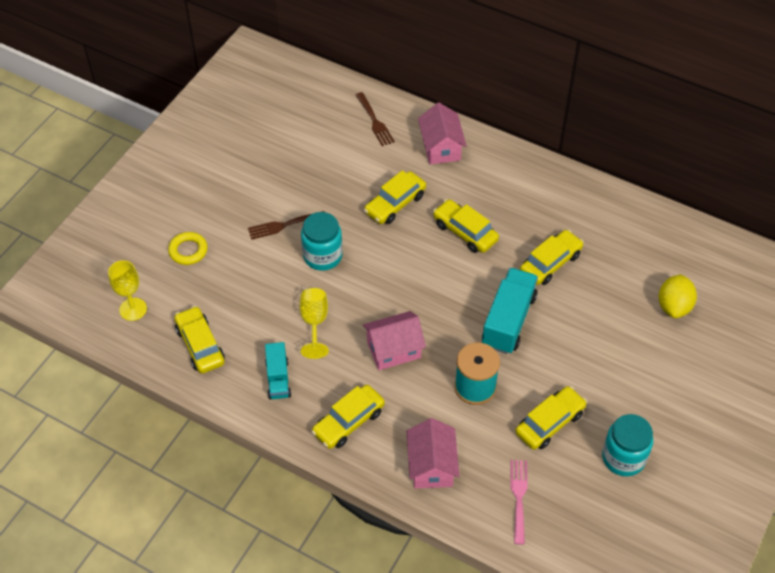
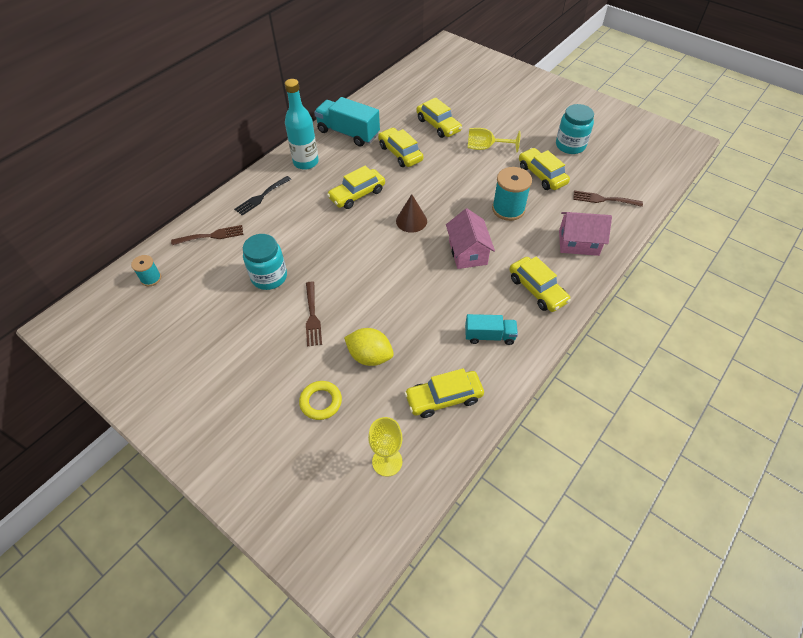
camera: 80 degrees left, 0 degrees up
(311, 93) = (151, 278): none -> turquoise spool
(314, 323) = (432, 303): yellow goblet -> yellow goblet (485, 148)
(322, 256) = (357, 290): turquoise jar -> turquoise jar (269, 277)
(395, 204) = (313, 233): yellow car -> yellow car (438, 125)
(433, 290) = (411, 221): none -> brown cone
(441, 147) = (261, 197): pink house -> black fork
(508, 174) = (306, 162): none -> turquoise bottle
(508, 321) = (449, 183): turquoise truck -> turquoise truck (348, 133)
(518, 497) = (603, 199): pink fork -> brown fork
(674, 306) = (450, 103): yellow lemon -> yellow lemon (370, 356)

